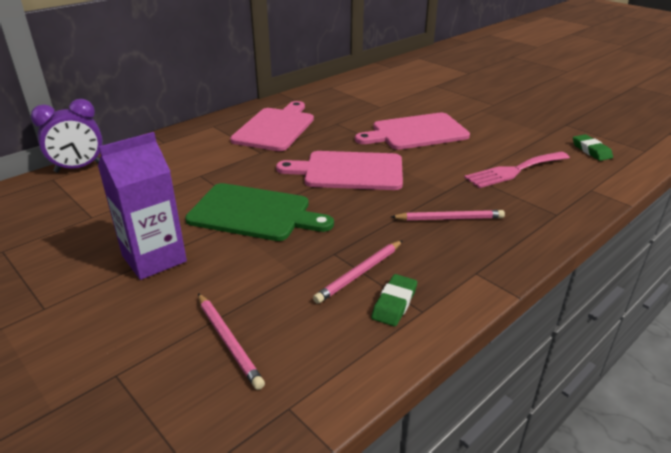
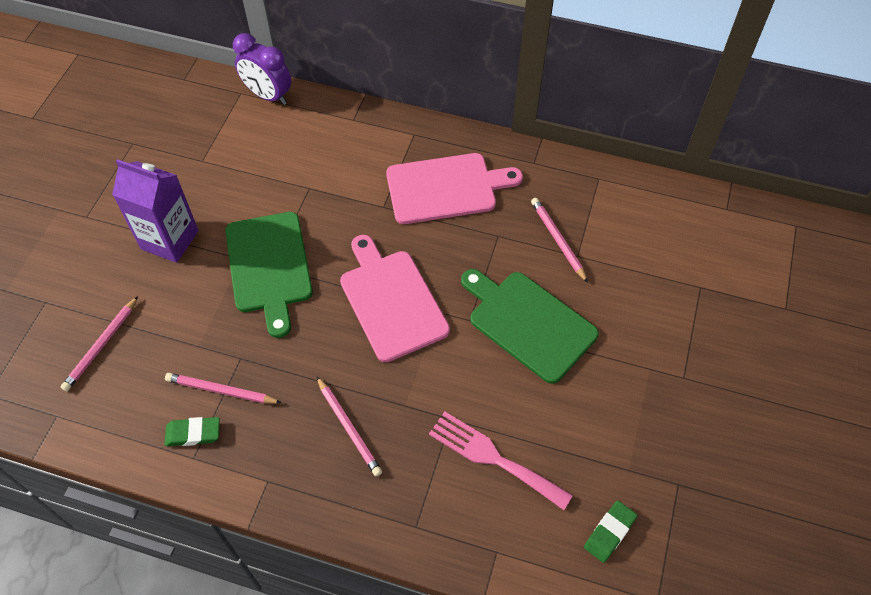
camera: 60 degrees right, 25 degrees up
(362, 108) = (558, 240): none -> pink pencil
(416, 132) = (528, 323): pink cutting board -> green cutting board

